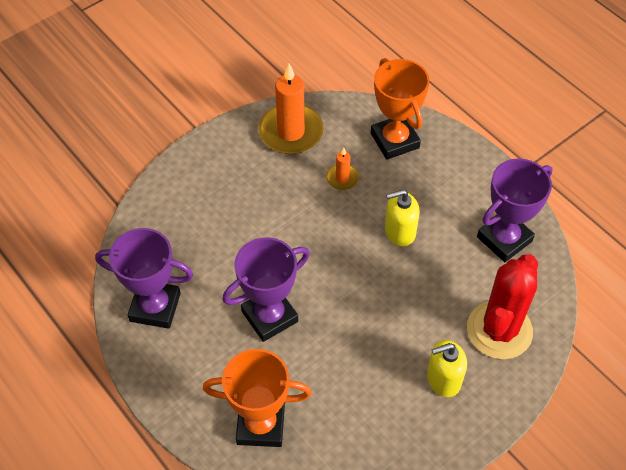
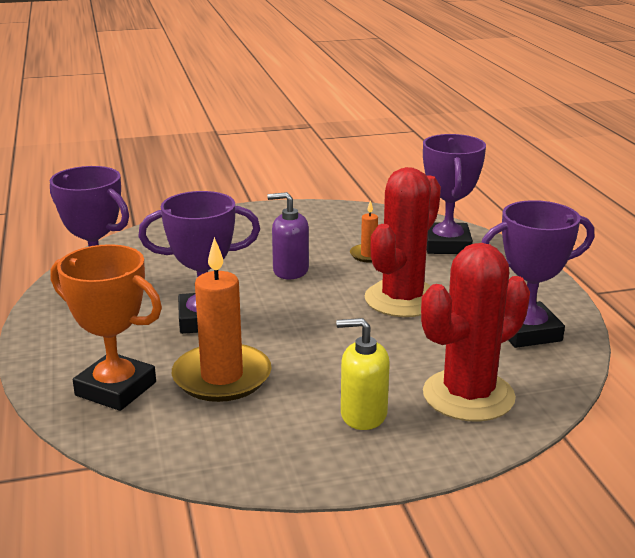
camera: 25 degrees right, 30 degrees down
(291, 132) = (341, 220): orange candle -> orange candle (222, 377)
(294, 225) = (290, 271): none -> purple soap dispenser
(395, 140) = (447, 245): orange trophy -> purple trophy
(399, 232) = (402, 299): yellow soap dispenser -> red cactus

